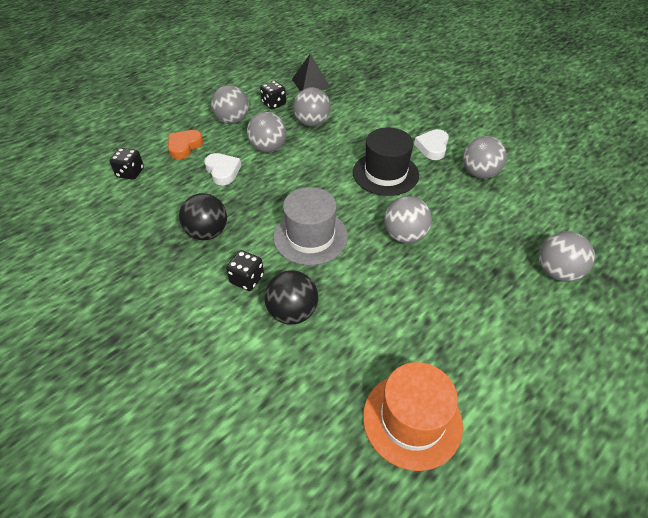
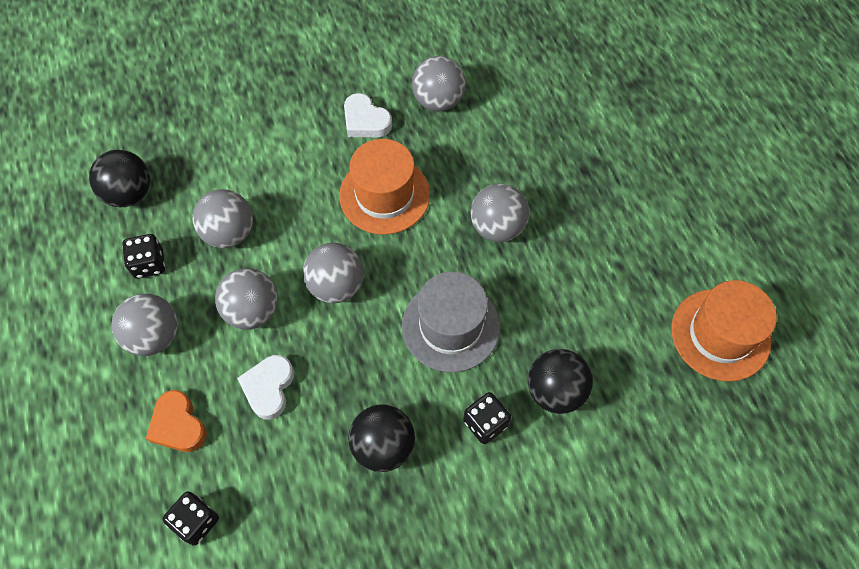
camera: 65 degrees left, 15 degrees up
(223, 171) = (269, 388): white heart -> white heart turned 75 degrees counterclockwise
(311, 83) = (129, 193): black pyramid -> black ball
(385, 173) = (384, 195): black hat -> orange hat
(557, 272) = (610, 120): grey ball -> grey ball (336, 285)

